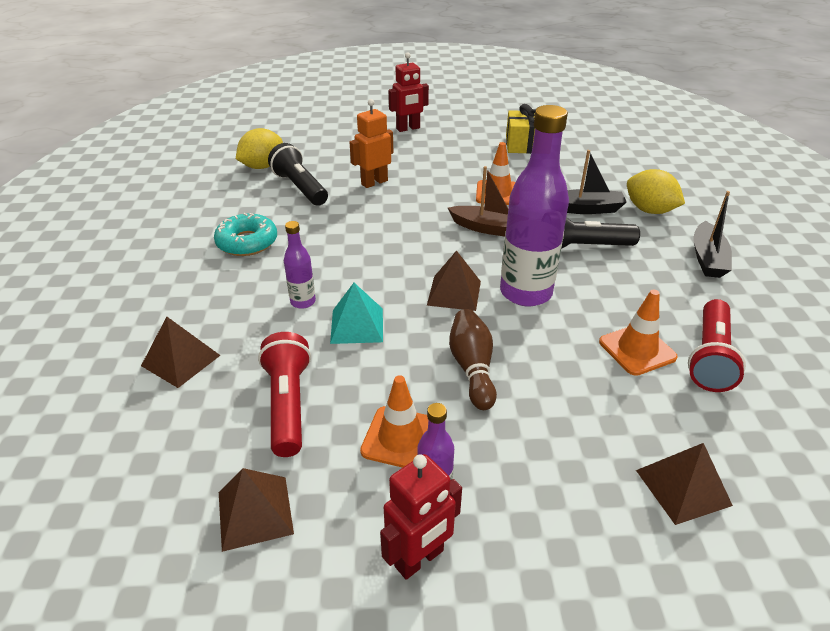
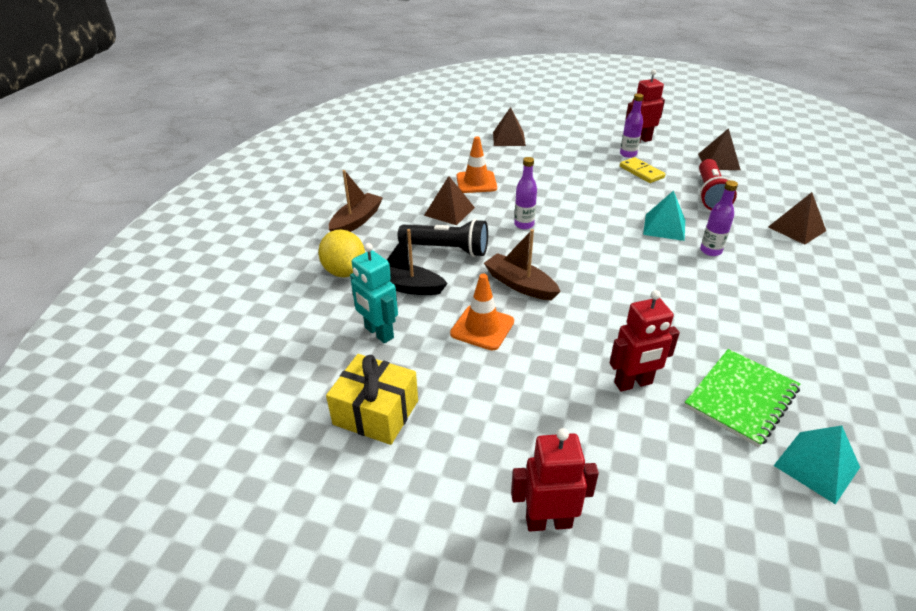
camera: 160 degrees left, 0 degrees up
(247, 242) = (785, 321): turquoise donut -> none
(262, 166) = (816, 466): yellow lemon -> turquoise pyramid
(300, 187) = (741, 398): black flashlight -> green notebook
(374, 182) = (633, 383): orange robot -> red robot
(400, 438) = (641, 172): orange traffic cone -> yellow domino
(454, 293) = (581, 235): brown pyramid -> brown pyramid (449, 211)
(472, 368) = (588, 191): brown bowling pin -> none
(525, 293) = (524, 225): purple bottle -> purple bottle, size x0.47
(569, 177) = (378, 333): none -> turquoise robot
(707, 259) = (356, 221): black boat -> brown boat
(710, 358) = (437, 172): red flashlight -> none

